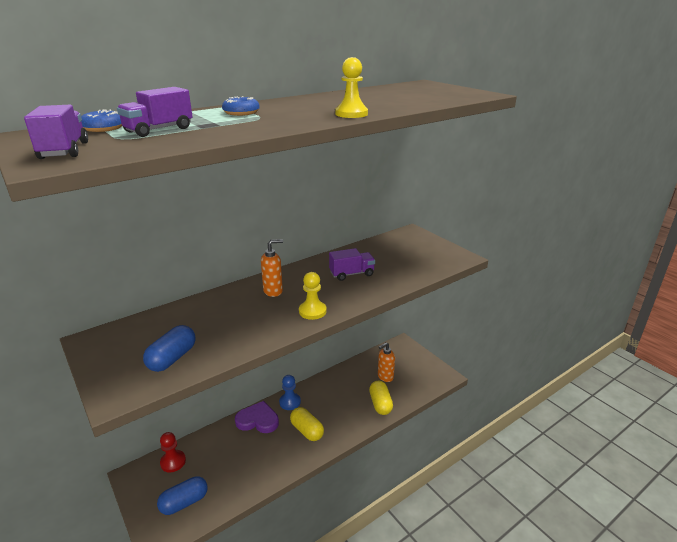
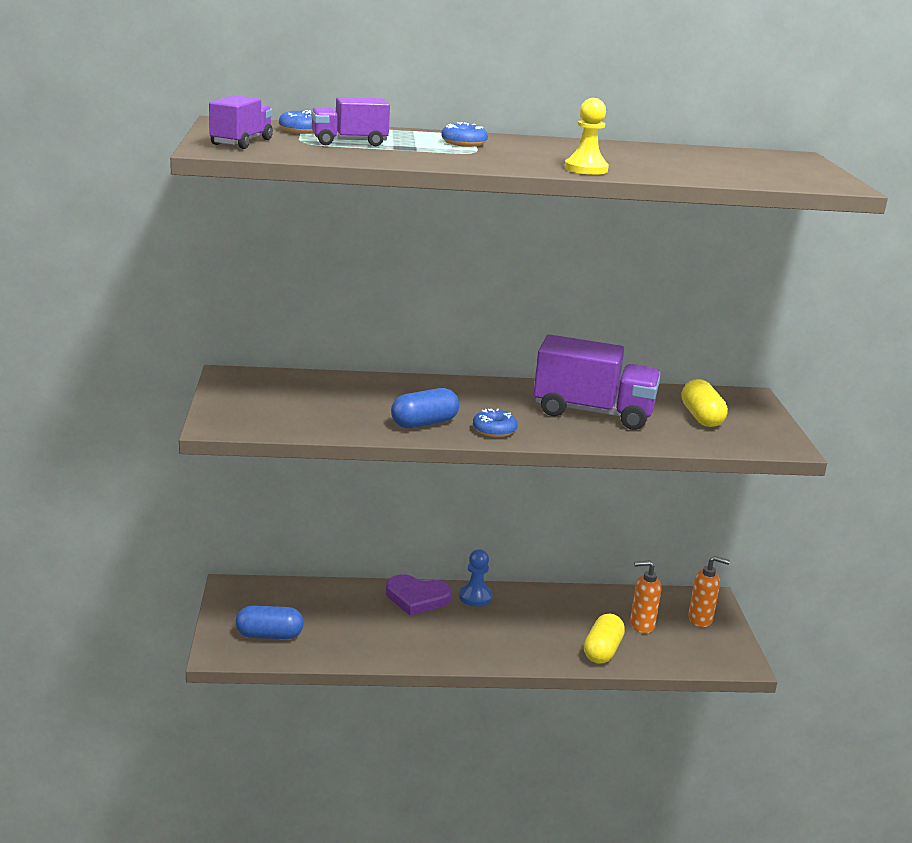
camera: 30 degrees right, 5 degrees down
(172, 358) = (296, 416): blue capsule -> blue capsule (424, 423)
(173, 462) = (284, 594): red pawn -> none
(258, 420) = (417, 598): purple heart -> purple heart turned 150 degrees clockwise
(273, 291) = (469, 397): orange soap dispenser -> orange soap dispenser (700, 619)
(307, 430) = (471, 634): yellow capsule -> yellow capsule (701, 417)
(312, 311) = (494, 430): yellow pawn -> blue donut
(351, 274) = (593, 413): purple truck -> purple truck, size x1.80

